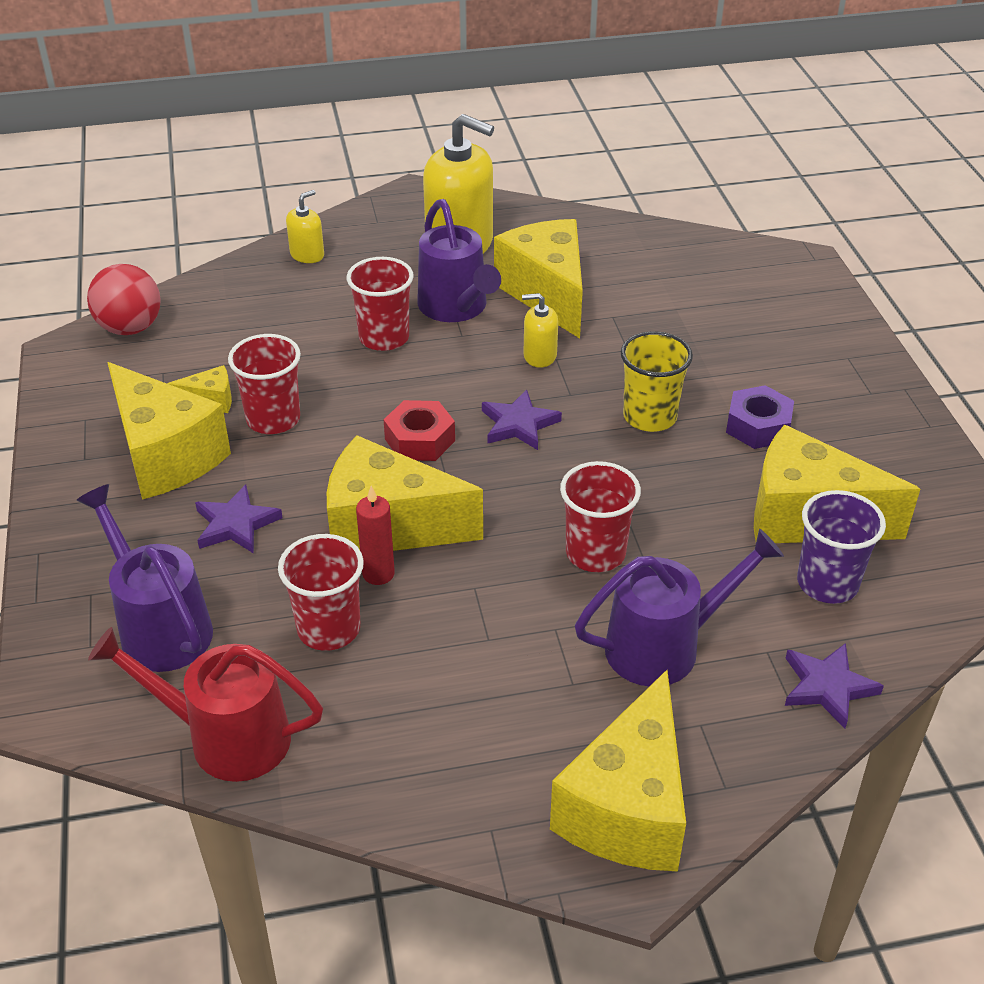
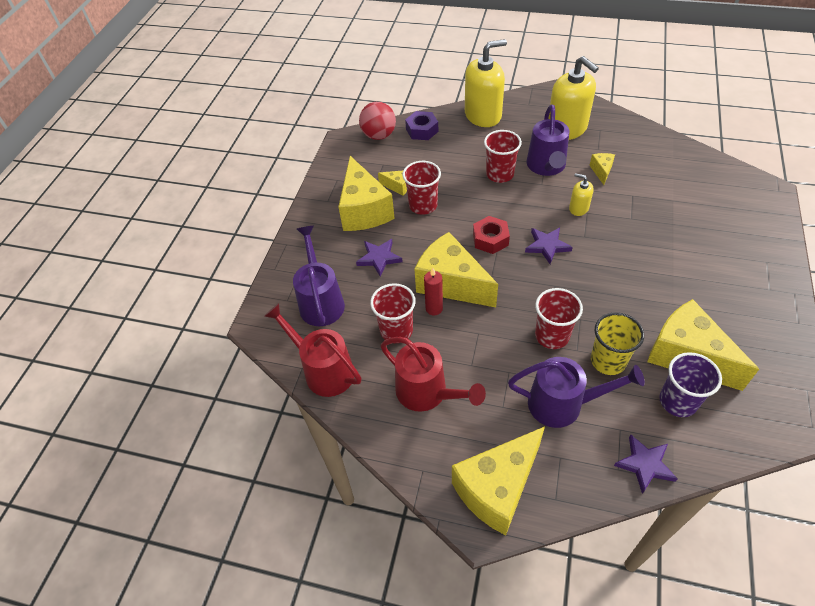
camera: 30 degrees right, 10 degrees up
(307, 255) = (483, 115): yellow soap dispenser -> yellow soap dispenser, size x2.11
(436, 707) = (427, 393): none -> red watering can
(547, 294) = (601, 171): yellow cheese -> yellow cheese, size x0.44
(649, 417) = (623, 263): yellow cup -> yellow cup (608, 361)
(758, 426) = (685, 289): purple nut -> purple nut (422, 130)

